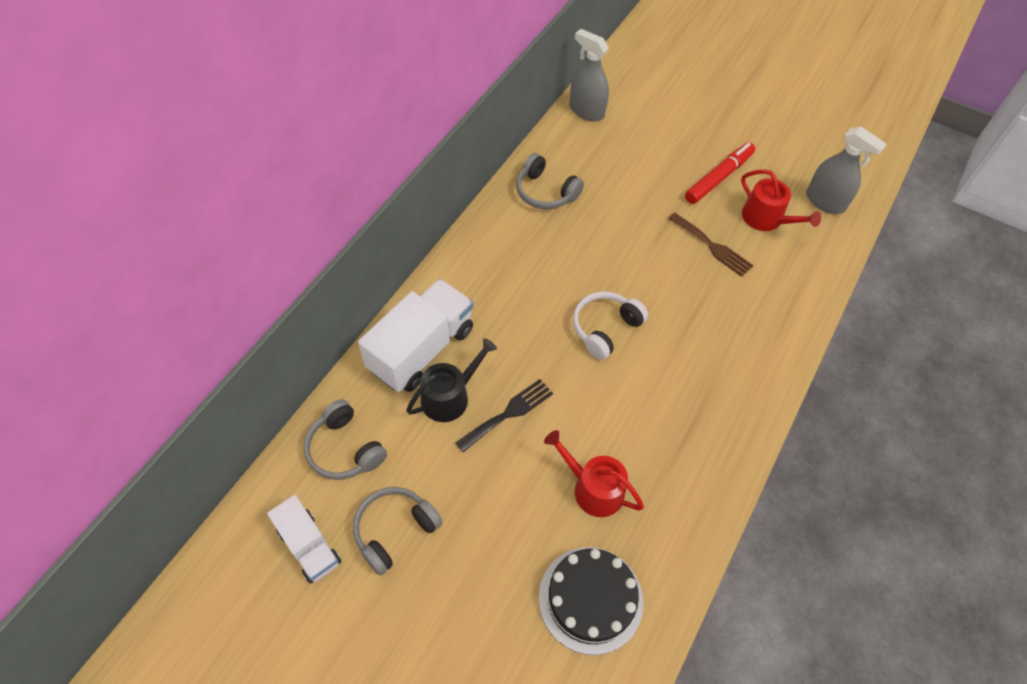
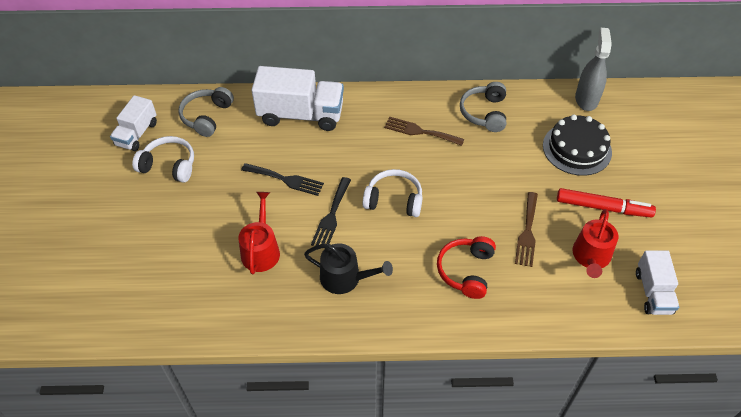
camera: 60 degrees right, 5 degrees down
(394, 530) = (169, 165): grey headphones -> white headphones
(450, 396) = (277, 145): black watering can -> black watering can (345, 278)
(530, 256) = (420, 131): none -> brown fork
(589, 395) = (331, 216): none -> black fork
(590, 599) = (181, 284): black cake -> black cake (577, 149)
(728, 318) = (466, 271): none -> red headphones
(825, 201) = (653, 292): grey spray bottle -> white truck

